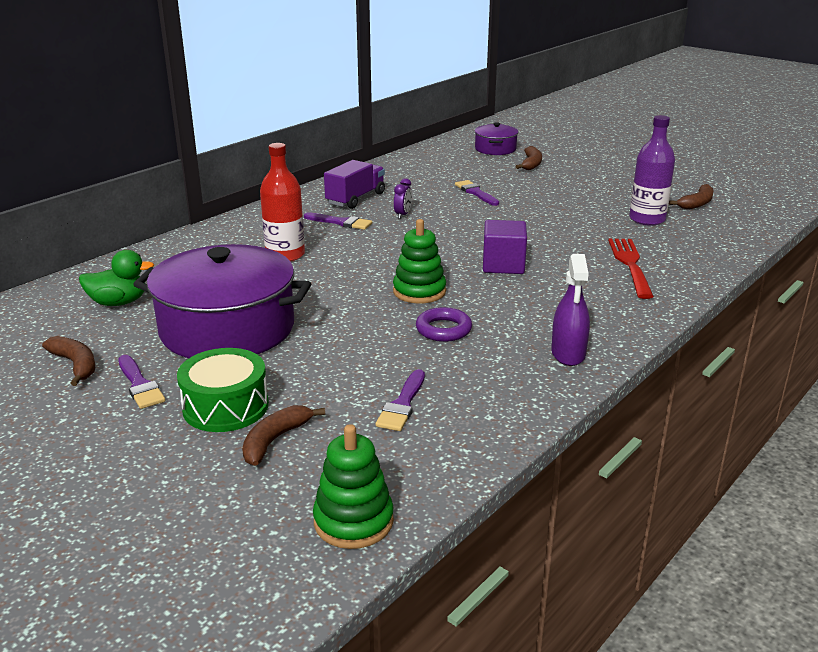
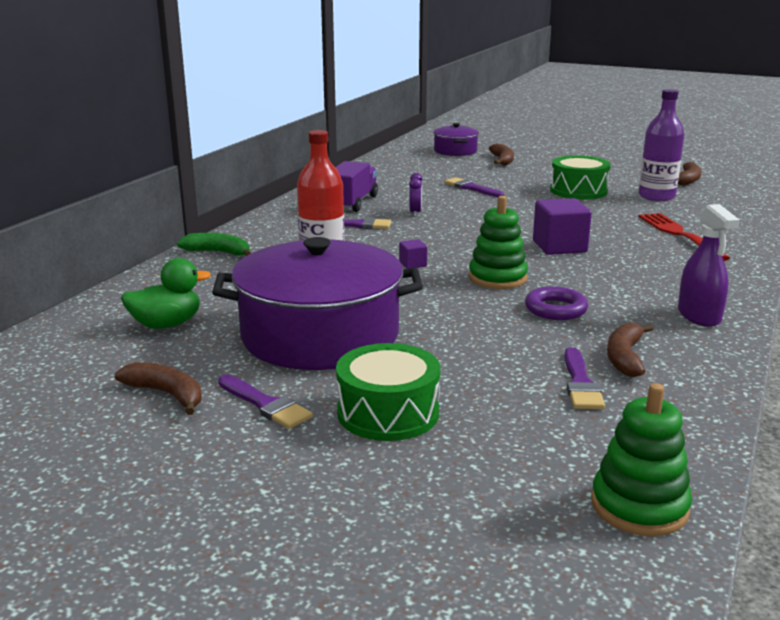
camera: 15 degrees left, 5 degrees down
(207, 238) = (218, 252): none -> green banana
(275, 440) = (475, 438): brown banana -> brown banana (625, 357)
(357, 268) = (412, 264): none -> purple cube
(575, 205) = (578, 191): none -> green drum

